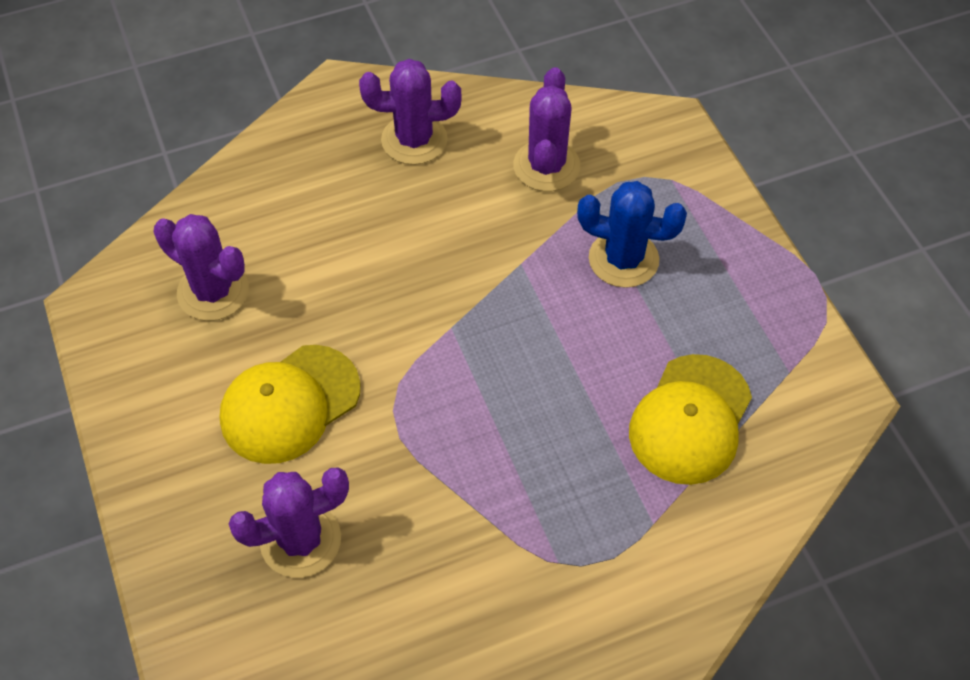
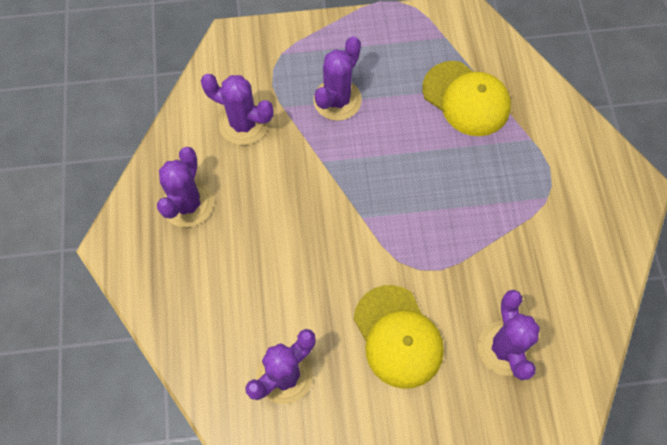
camera: 75 degrees left, 10 degrees up
(623, 259) = (337, 100): blue cactus -> purple cactus

